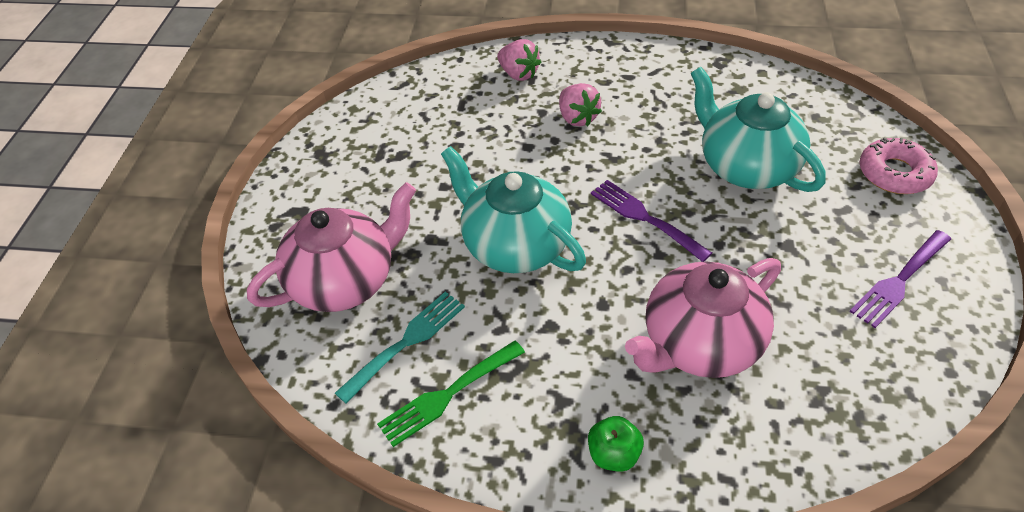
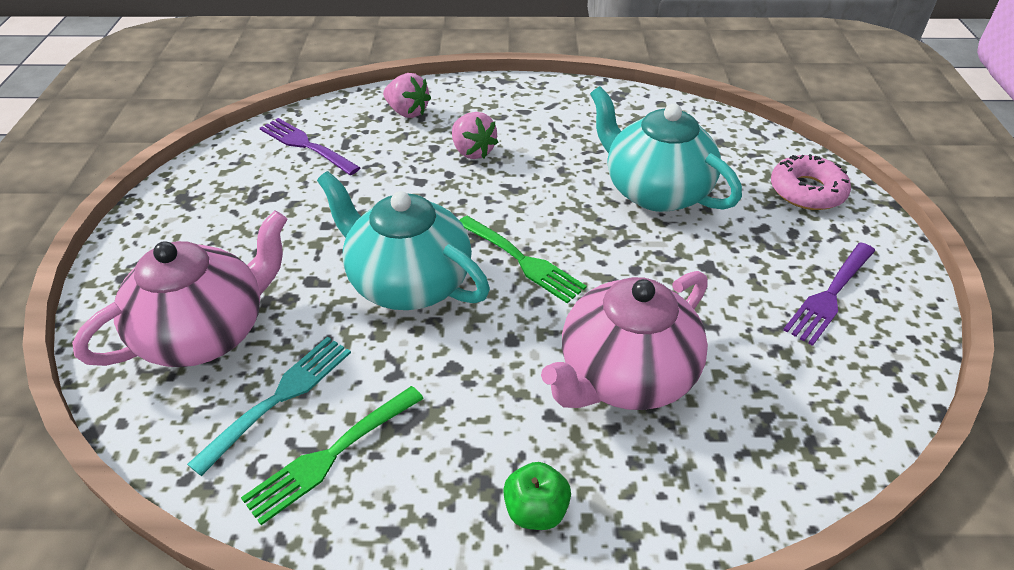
camera: 10 degrees left, 5 degrees down
(616, 230) = (522, 260): none -> green fork
(645, 218) = (553, 247): purple fork -> purple fork (306, 145)

